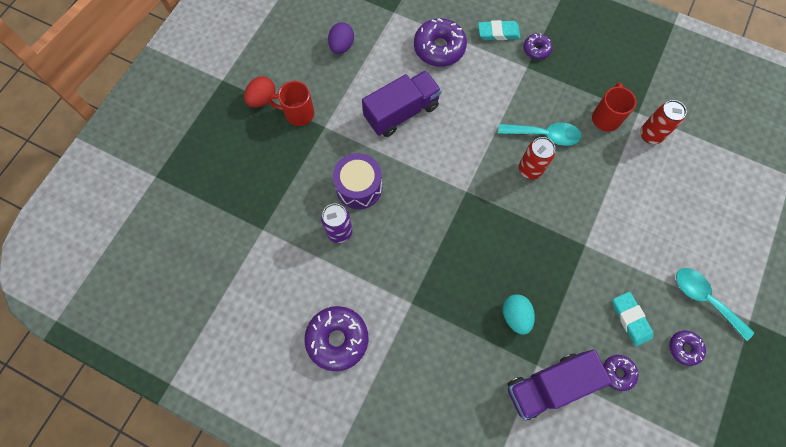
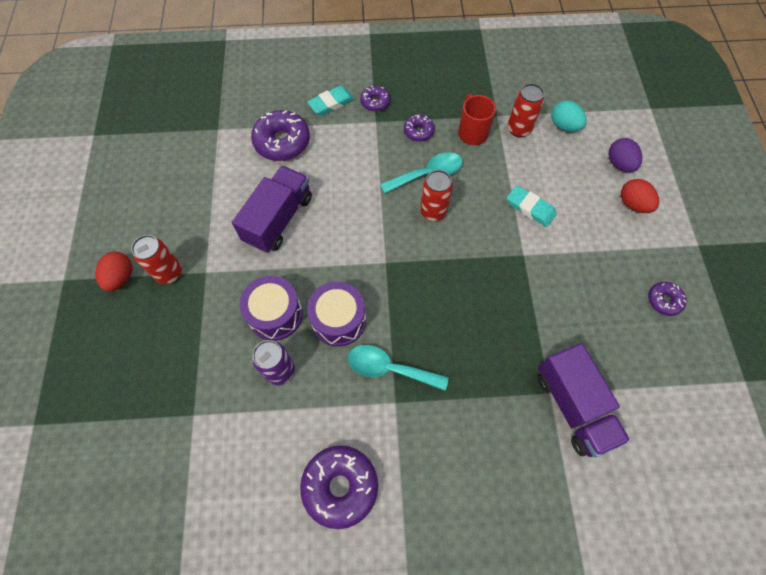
camera: 30 degrees left, 5 degrees down
(298, 113) = (169, 273): red mug -> red can
(341, 46) = (181, 185): purple egg -> purple egg (619, 164)
(404, 217) = (339, 320): none -> purple drum
(515, 316) = (502, 357): turquoise egg -> turquoise egg (564, 126)
(549, 385) = (573, 406): purple truck -> purple truck turned 60 degrees counterclockwise
(617, 373) = (624, 357): purple donut -> purple donut (418, 131)
(630, 319) = (604, 300): turquoise eraser -> turquoise eraser (530, 208)
(704, 299) = (652, 247): turquoise spoon -> turquoise spoon (389, 368)
(712, 253) = (633, 204): none -> red egg

